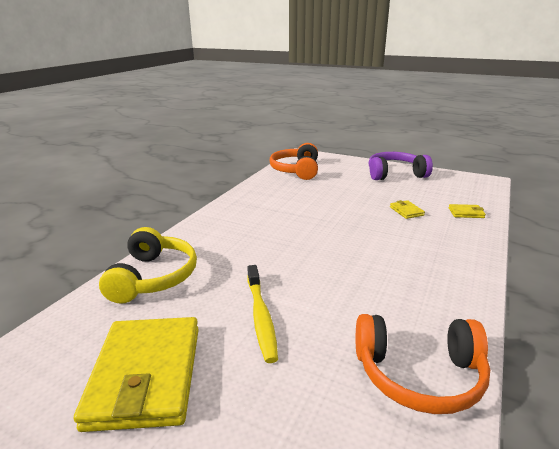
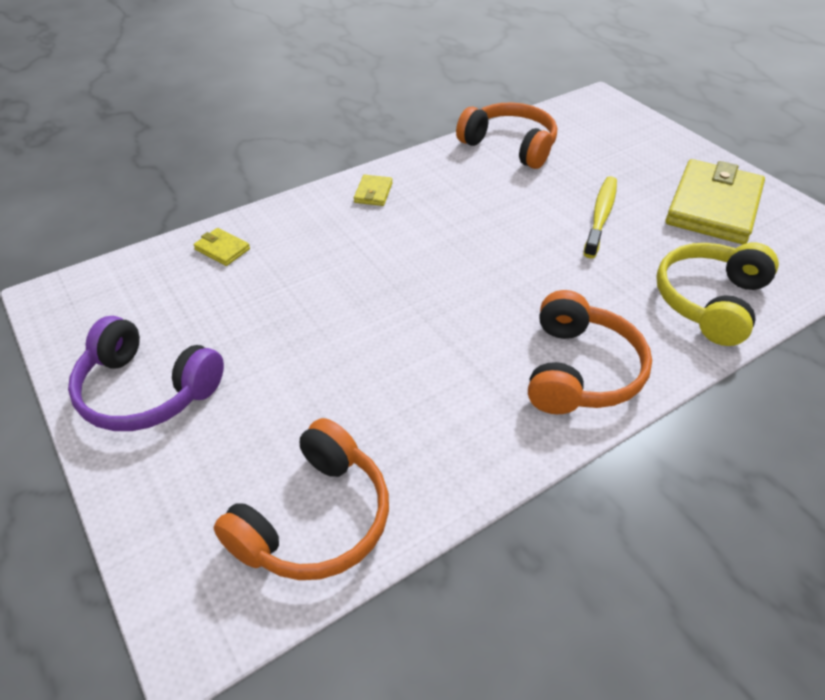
camera: 150 degrees left, 20 degrees up
(227, 223) = (580, 370): none -> orange headphones
(406, 211) = (290, 284): yellow wallet -> yellow wallet (373, 193)

